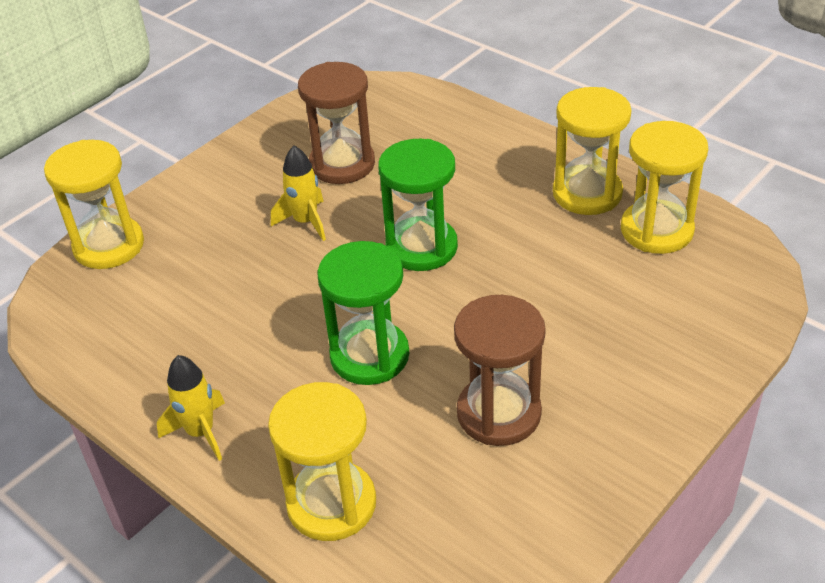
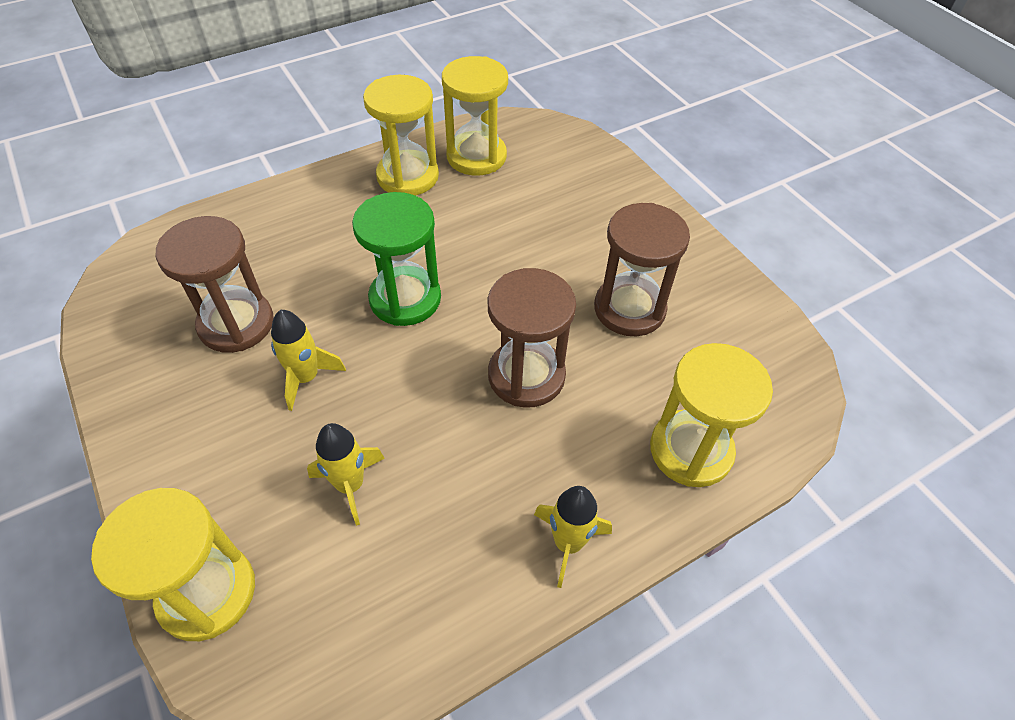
camera: 75 degrees left, 10 degrees up
(214, 283) = (350, 485): none -> yellow rocket
(369, 356) = (526, 376): green hourglass -> brown hourglass

